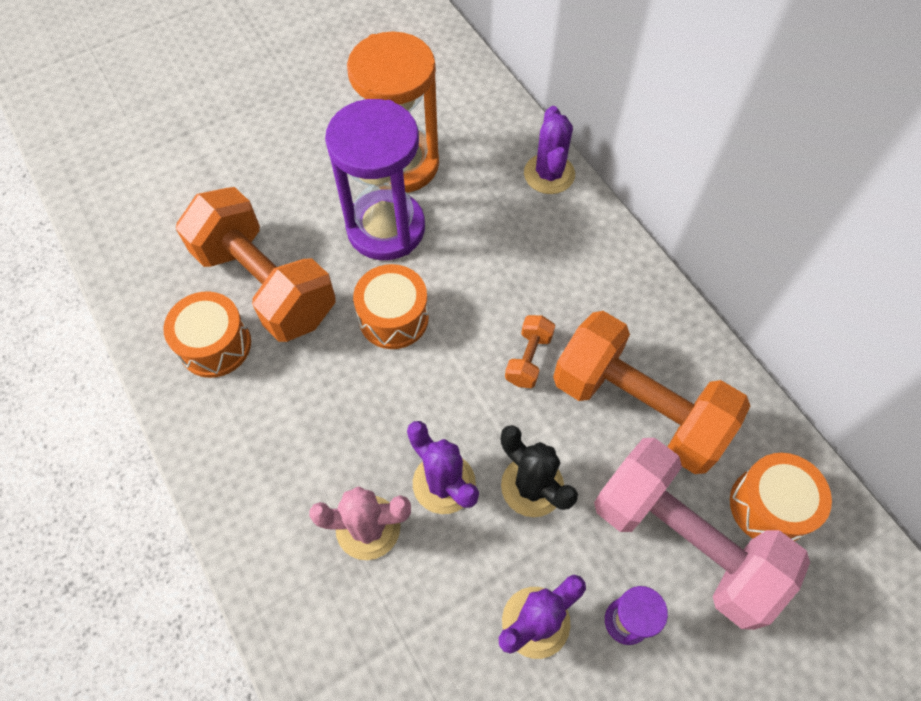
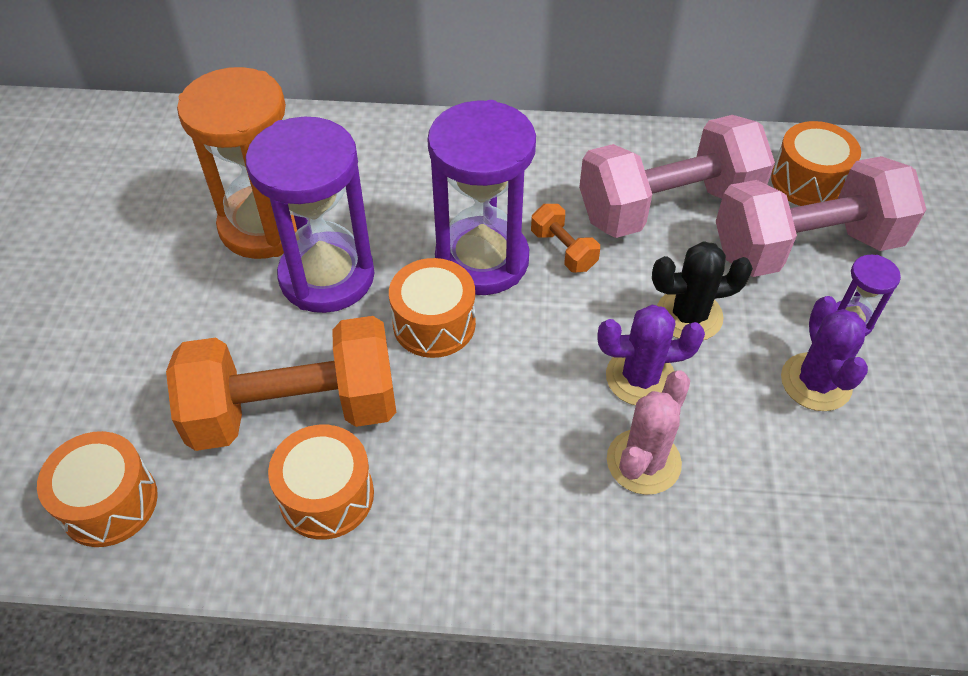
camera: 55 degrees left, 10 degrees down
(141, 237) = (109, 502): none -> orange drum
(475, 311) = (482, 260): none -> purple hourglass
(549, 174) = (388, 133): purple cactus -> none
(638, 408) = (668, 207): orange dumbbell -> pink dumbbell

